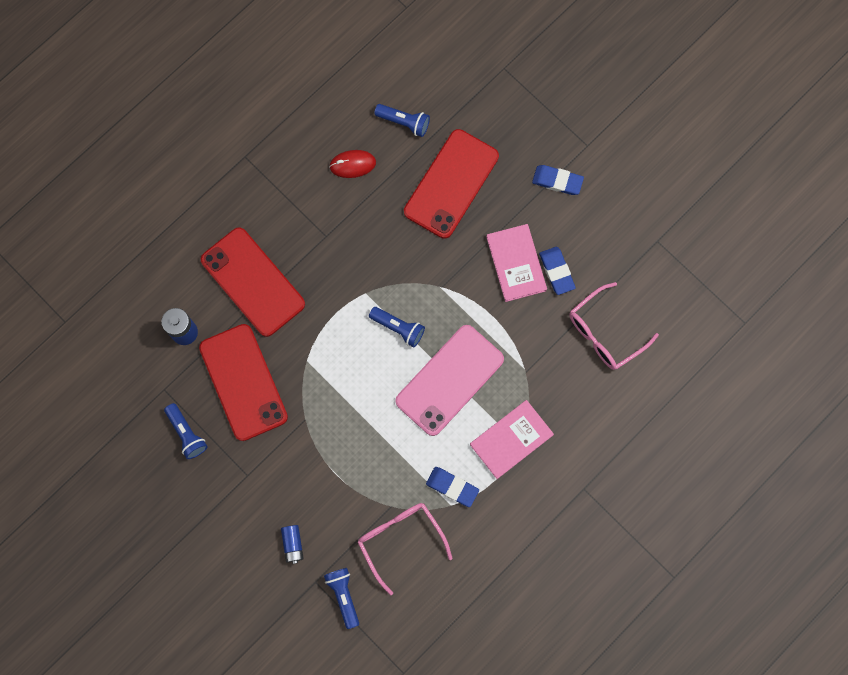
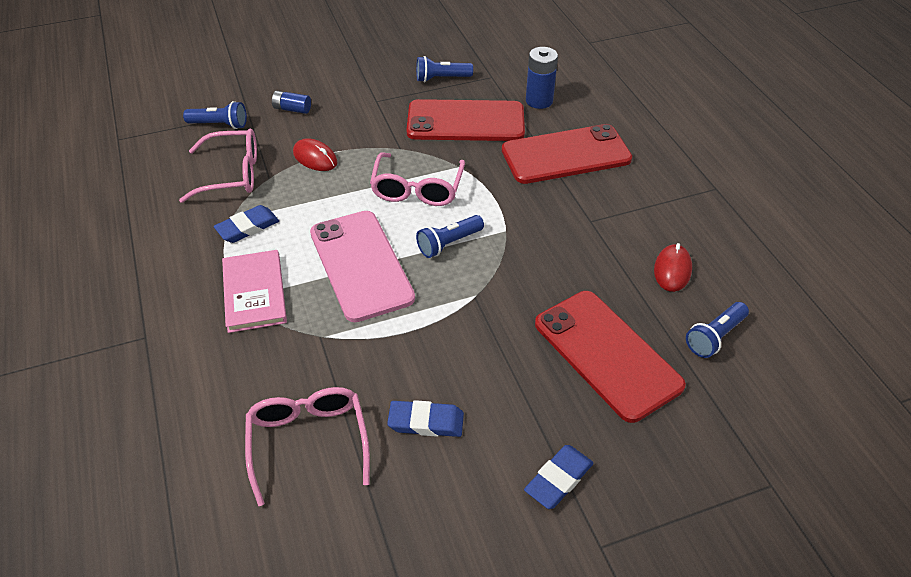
camera: 115 degrees right, 30 degrees down
(349, 380) = (417, 189): none -> pink glasses
(349, 484) = (315, 158): none -> red mouse
(516, 263) = (462, 381): pink book -> none

